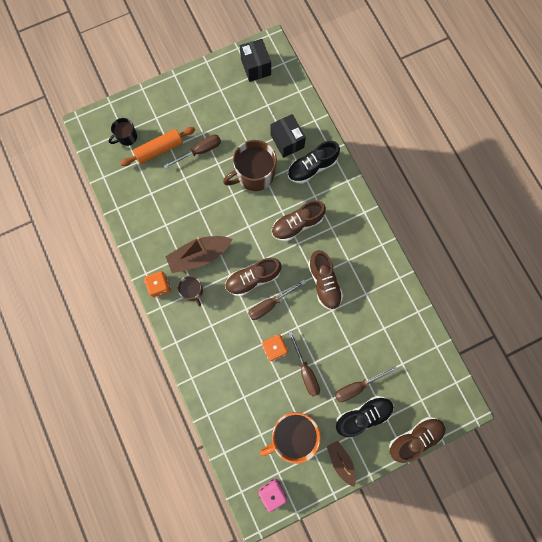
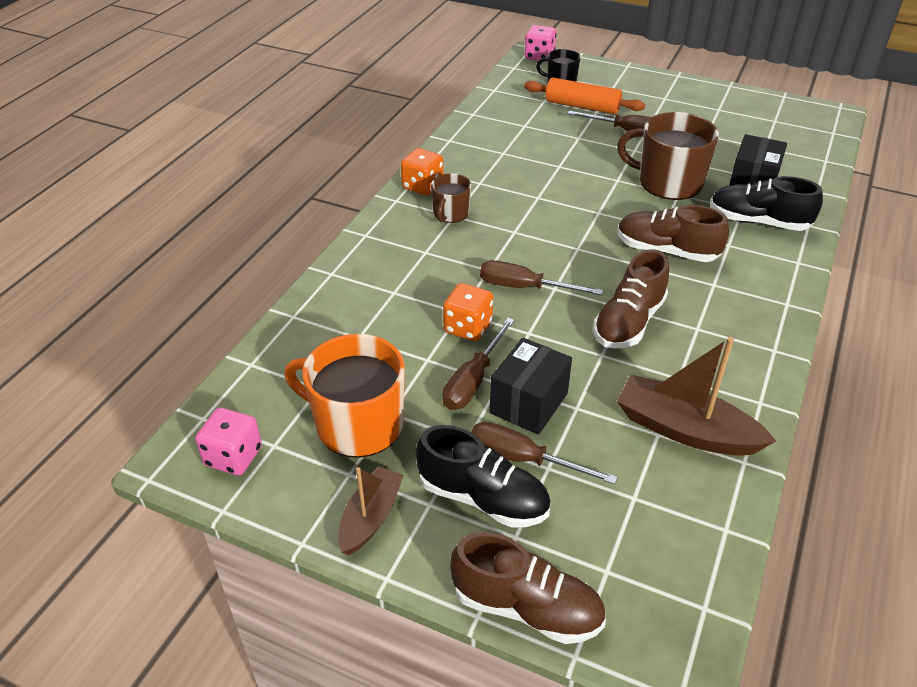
camera: 50 degrees right, 35 degrees down
(90, 122) = (539, 56): none -> pink dice
(199, 255) = (503, 195): brown boat -> brown boat (685, 430)
(253, 278) = (537, 253): brown shoe -> none
(255, 67) = (789, 117): black box -> black box (528, 403)

